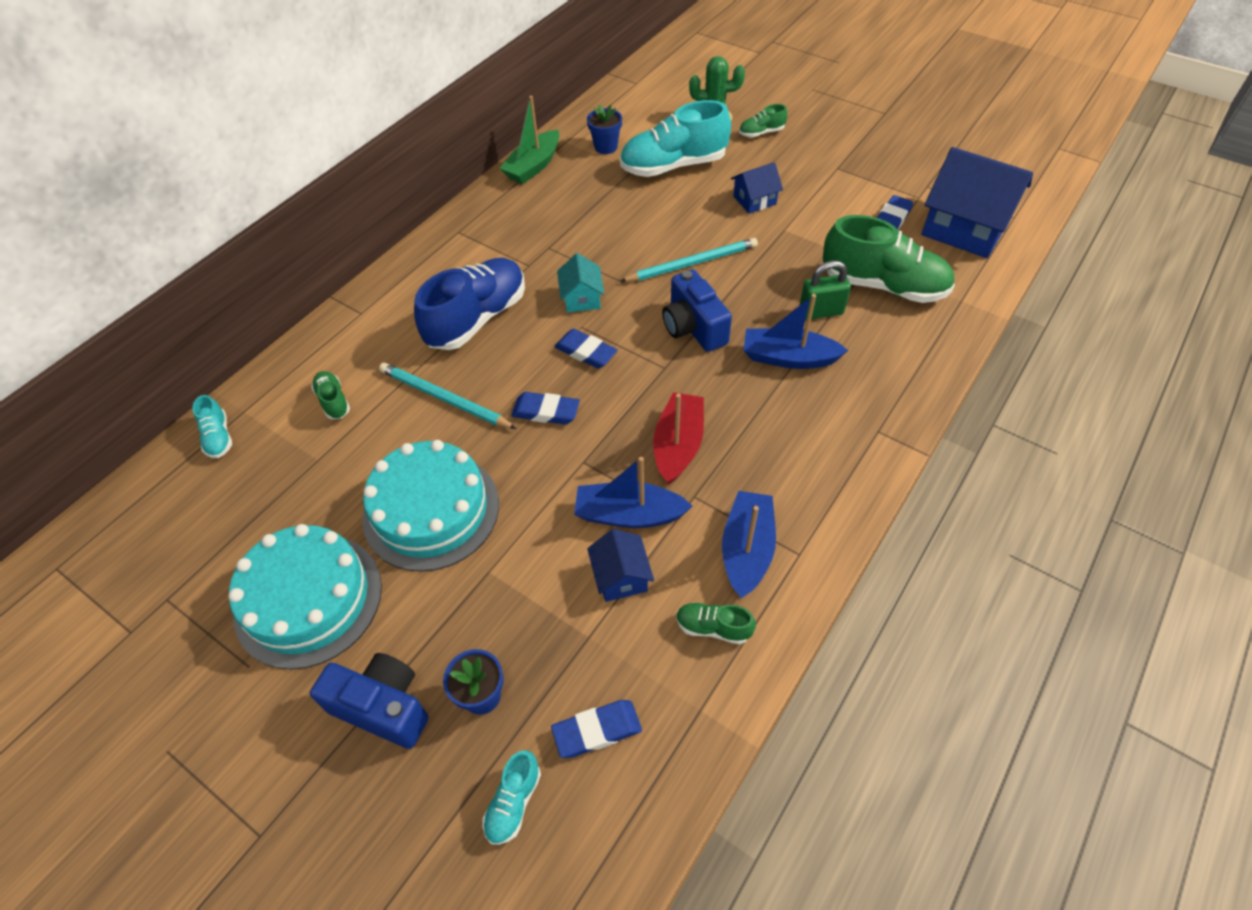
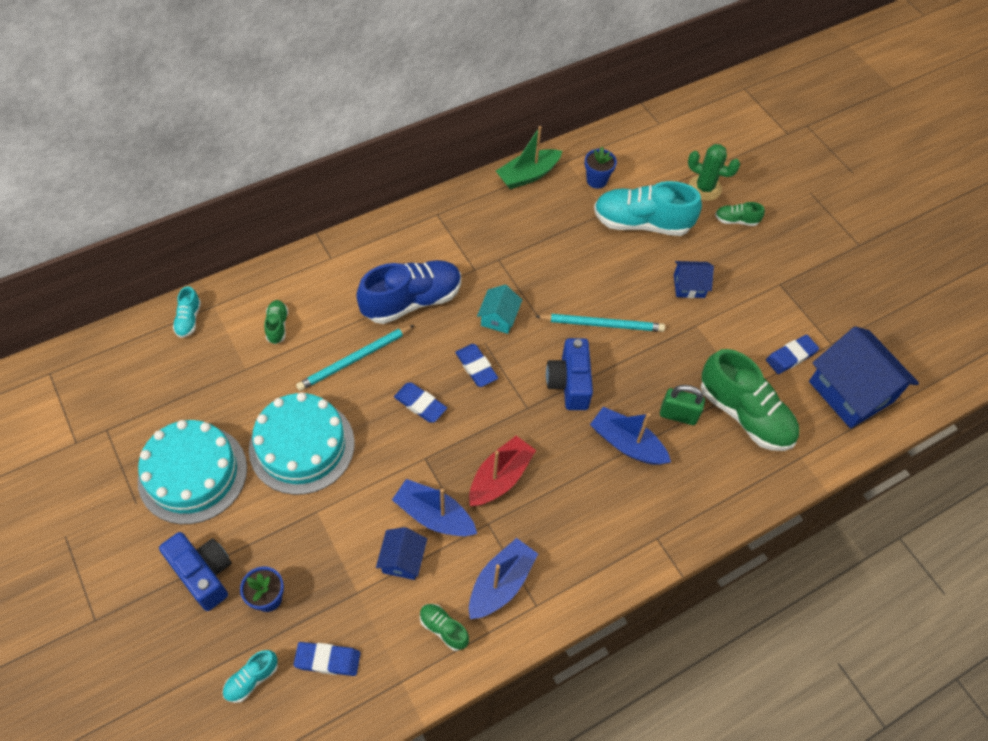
camera: 20 degrees right, 5 degrees up
(444, 398) = (354, 359): turquoise pencil -> turquoise pencil turned 90 degrees counterclockwise

